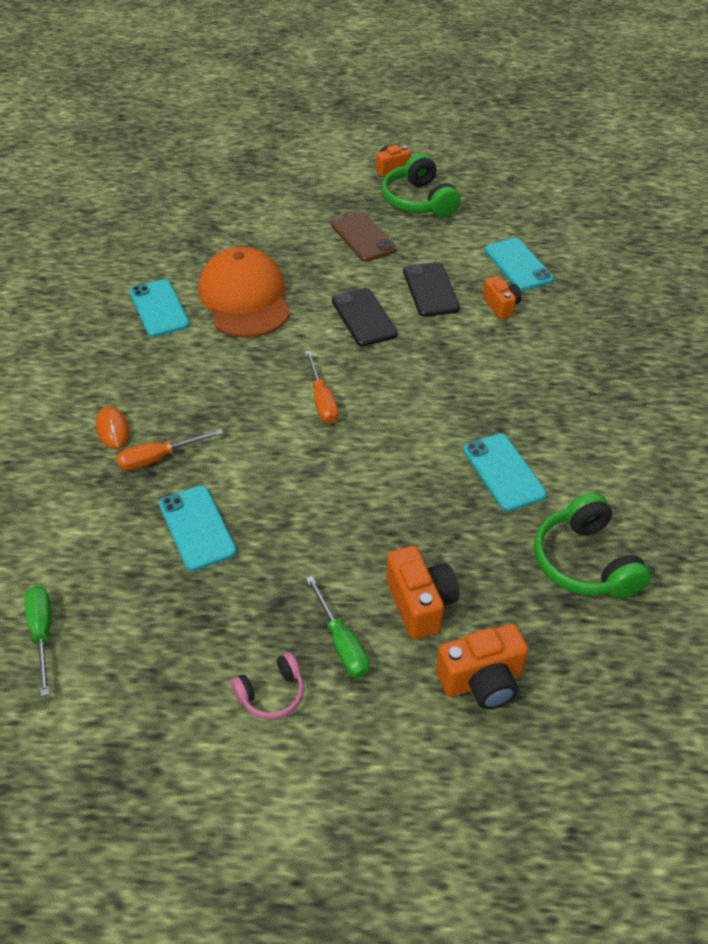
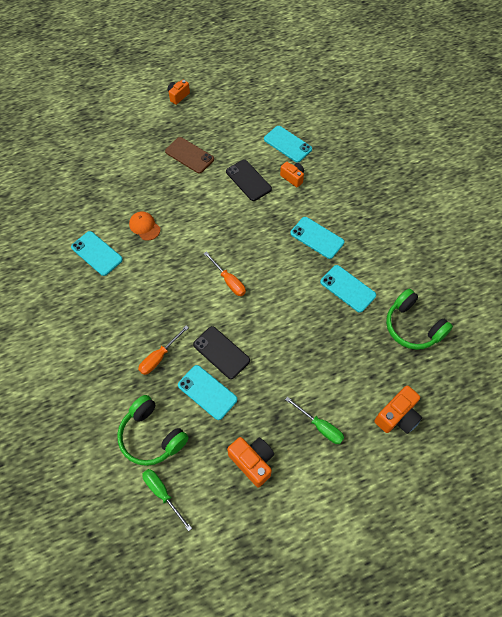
camera: 25 degrees left, 15 degrees up
(113, 429) = (121, 349): orange mouse -> none
(245, 298) = (144, 226): orange cap -> orange cap, size x0.46
(272, 694) = (302, 471): pink headphones -> none
(363, 317) = (221, 214): black phone -> black phone (221, 352)
(418, 201) = (207, 116): green headphones -> green headphones (151, 436)
(420, 604) = (346, 386): orange camera -> orange camera (252, 462)
(493, 391) = (317, 238): none -> turquoise phone

